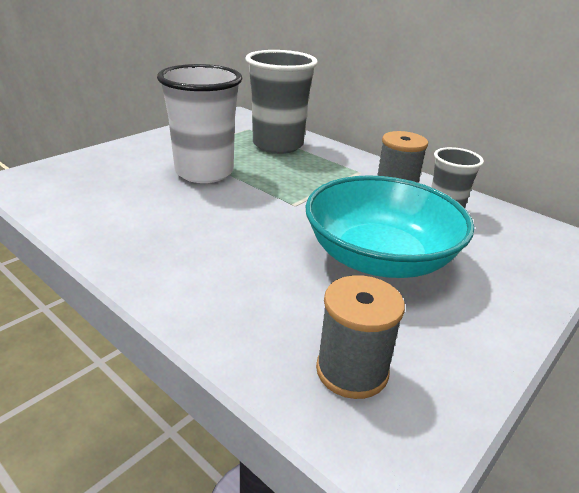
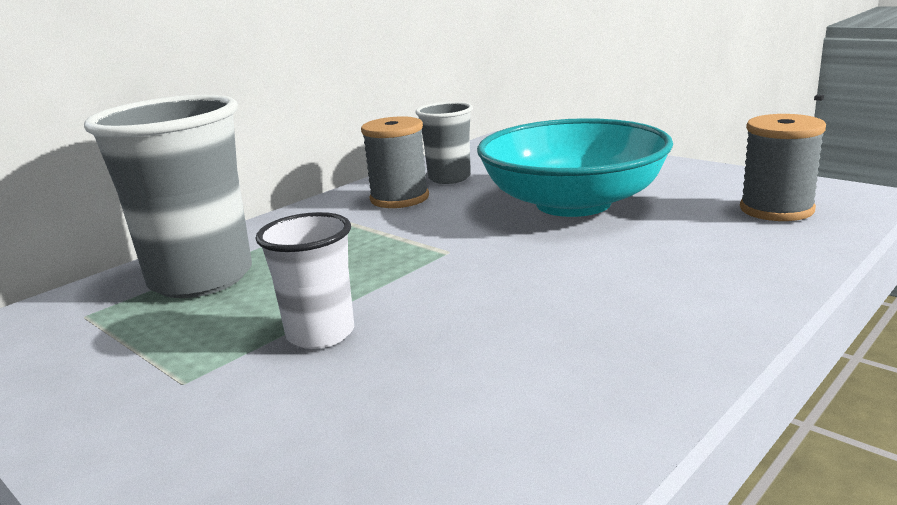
camera: 85 degrees left, 10 degrees down
(204, 172) = (320, 334): white cup -> white cup, size x0.56

